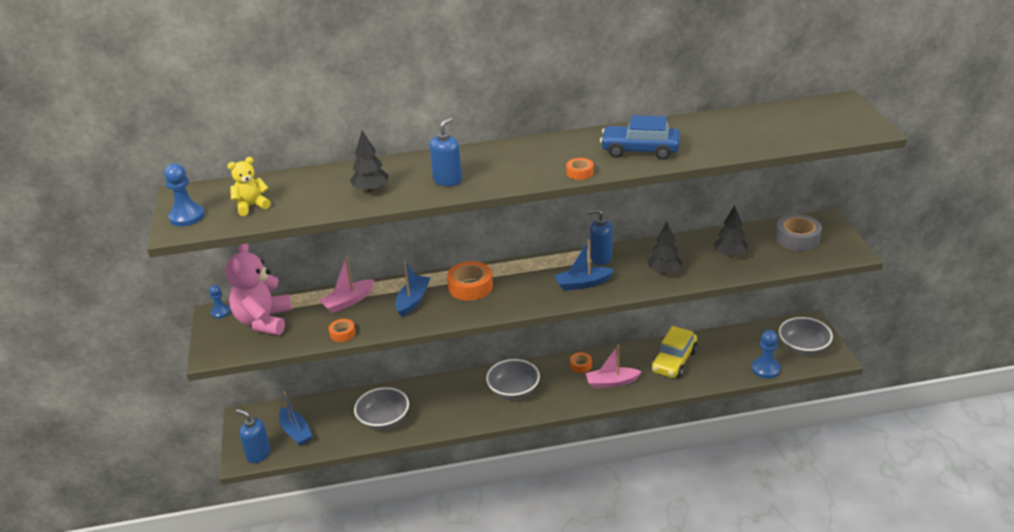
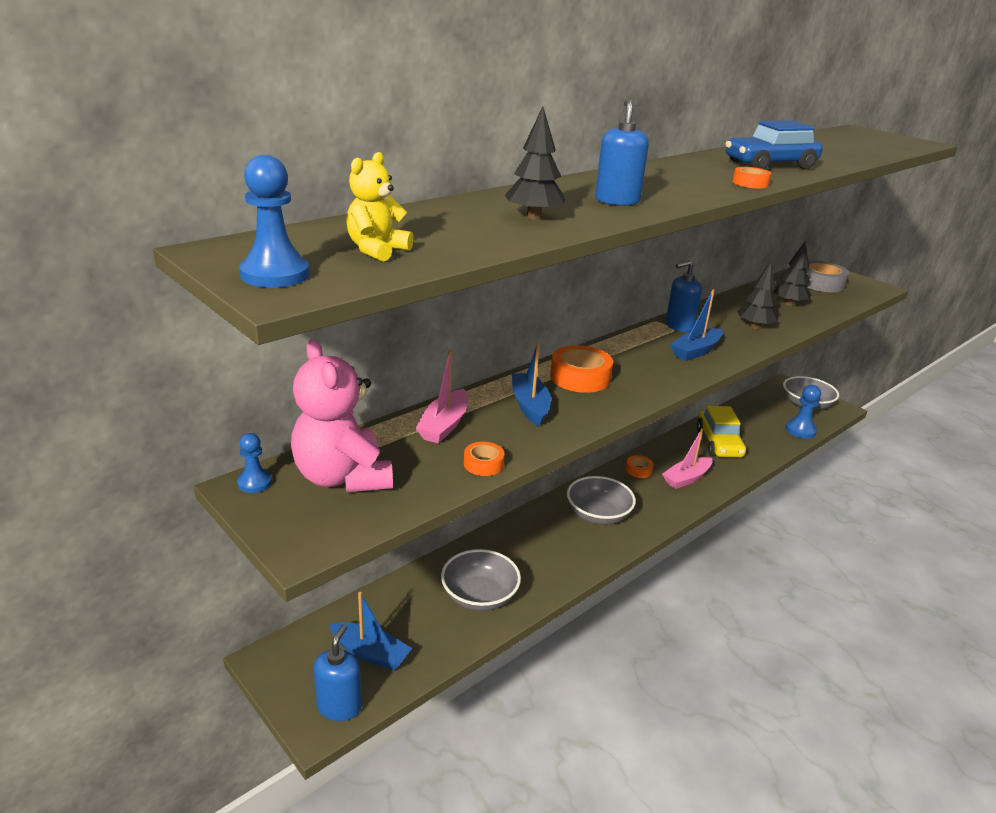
camera: 35 degrees left, 5 degrees down
(258, 454) = (339, 706): blue soap dispenser -> blue soap dispenser turned 105 degrees clockwise

